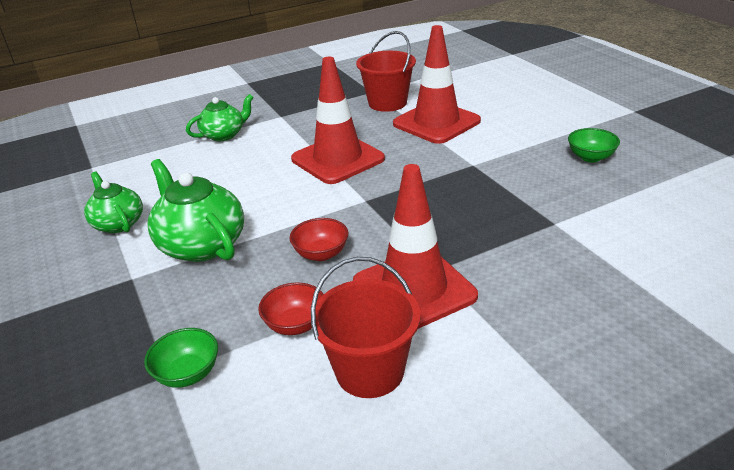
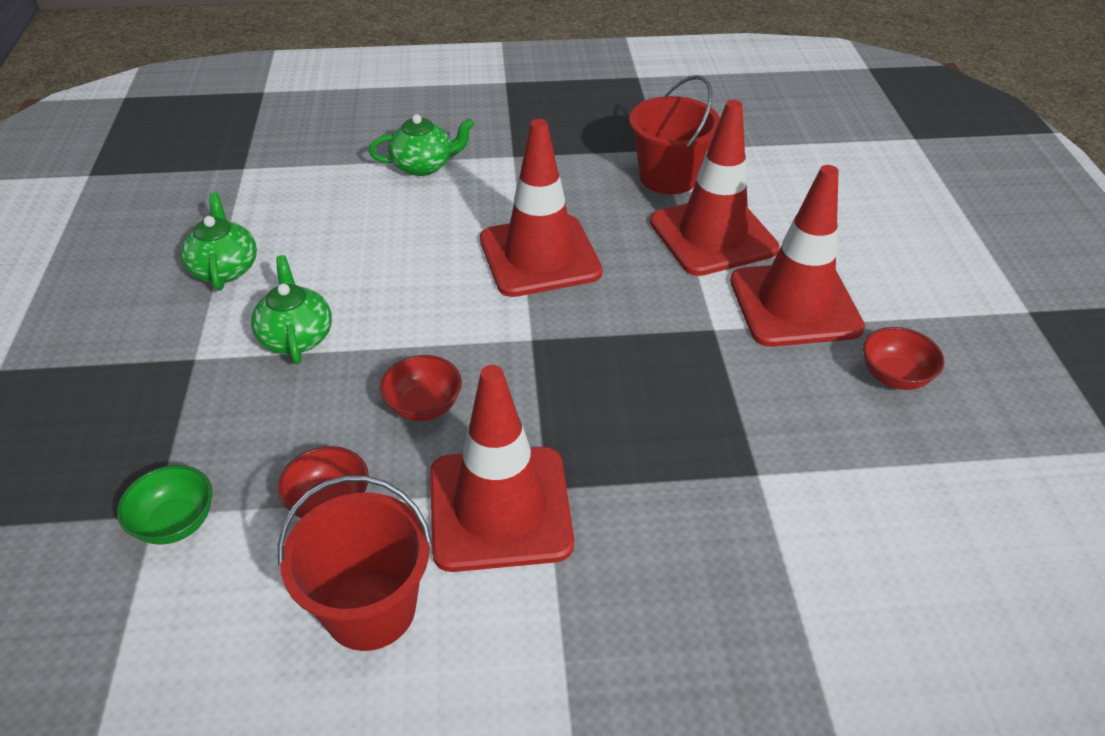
camera: 20 degrees right, 10 degrees up
(201, 244) = (296, 337): green teapot -> green teapot, size x0.63
(509, 141) = (794, 304): none -> red traffic cone
(590, 157) = (894, 376): green bowl -> red bowl

